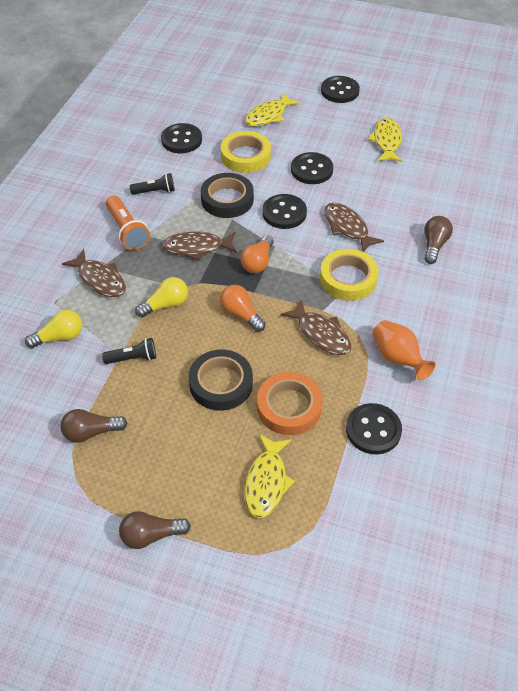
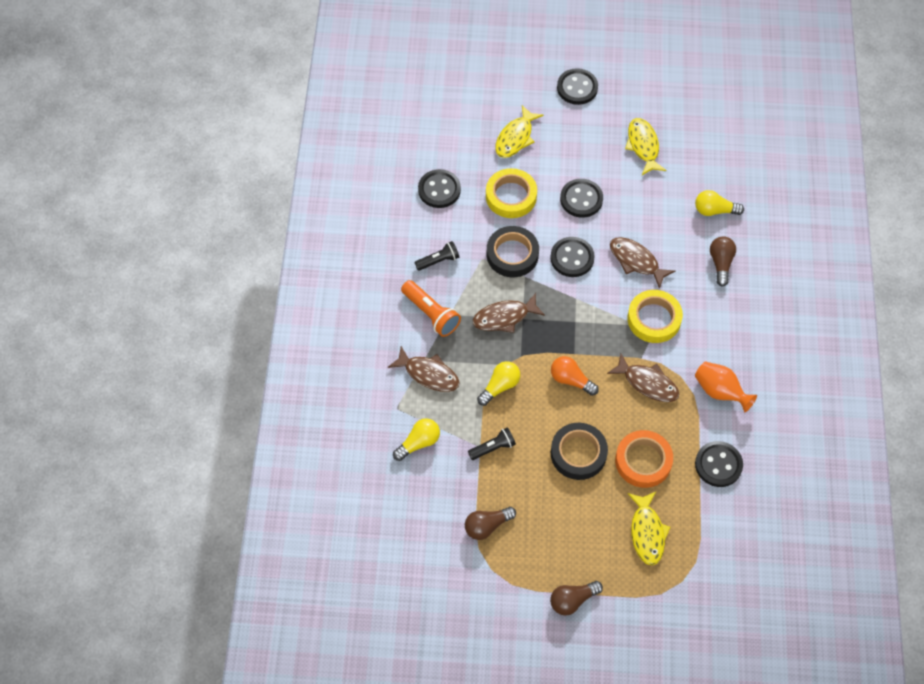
camera: 15 degrees left, 10 degrees up
(258, 262) = (566, 320): orange light bulb -> none
(441, 202) = (714, 210): none -> yellow light bulb

